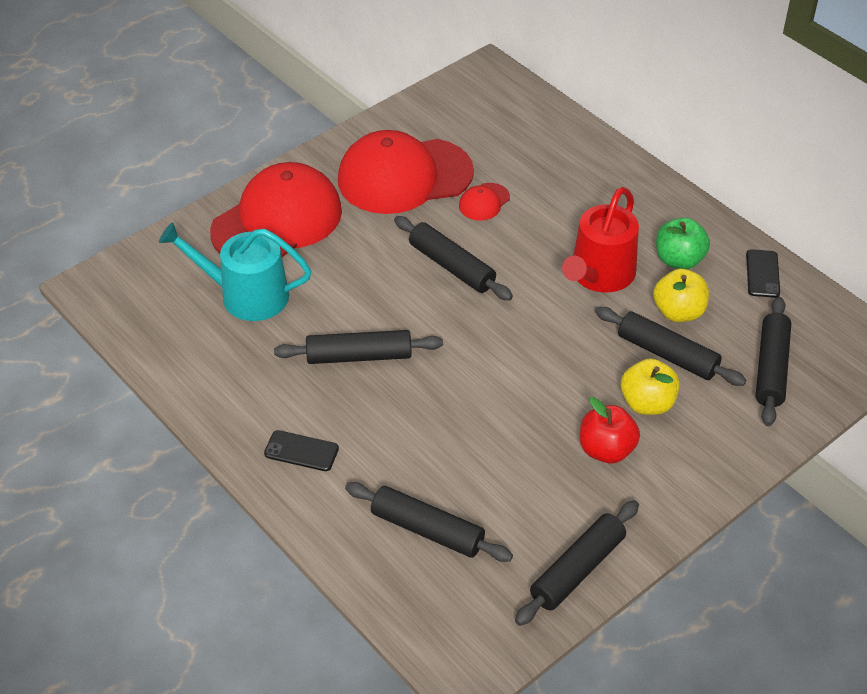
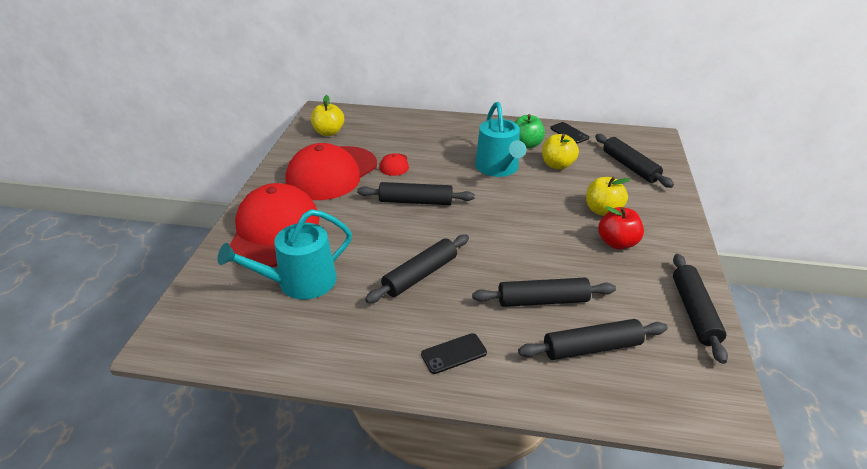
camera: 40 degrees left, 10 degrees down
(461, 111) = (329, 132): none -> yellow apple
(599, 275) = (498, 168): red watering can -> turquoise watering can
(667, 354) = (579, 185): black rolling pin -> black rolling pin (542, 300)

